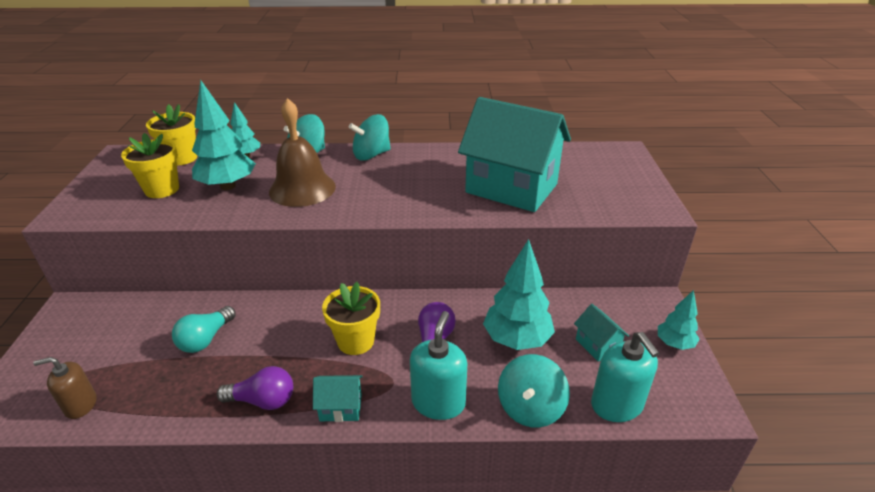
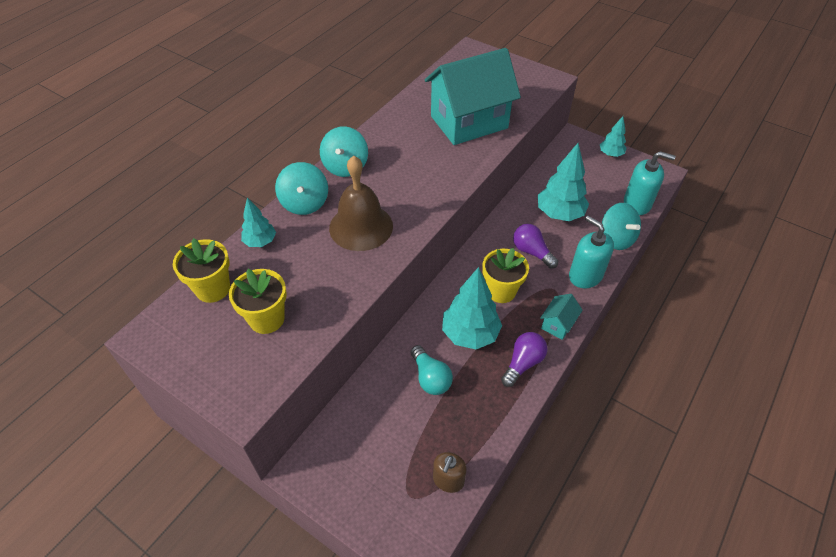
camera: 55 degrees left, 15 degrees up
(228, 186) = (308, 271): turquoise tree -> turquoise tree (470, 334)
(597, 345) = (589, 184): turquoise house -> none

